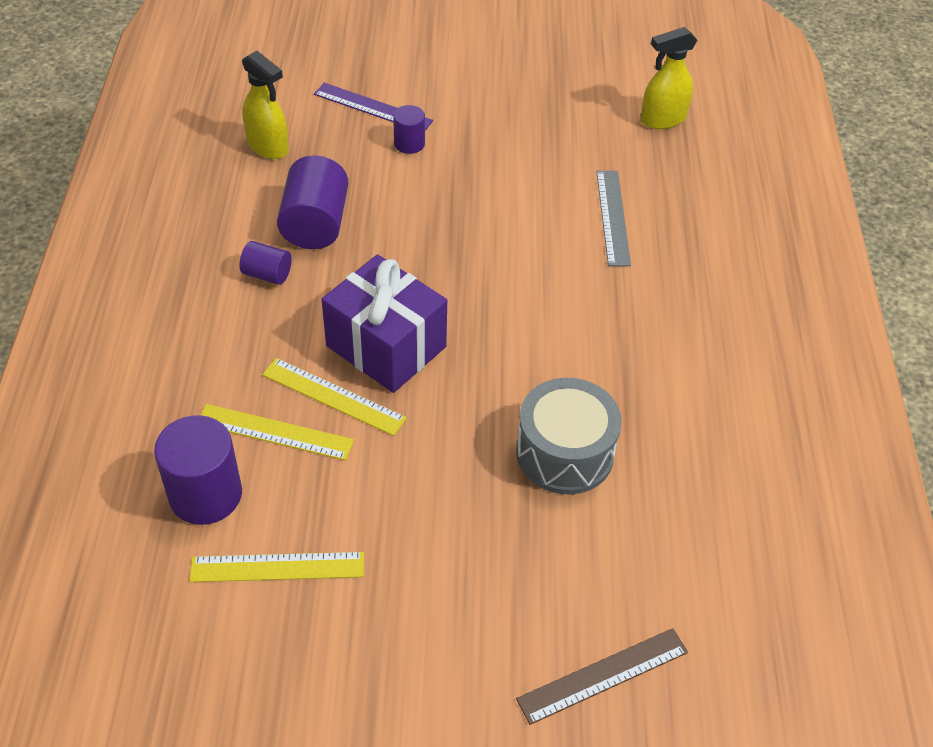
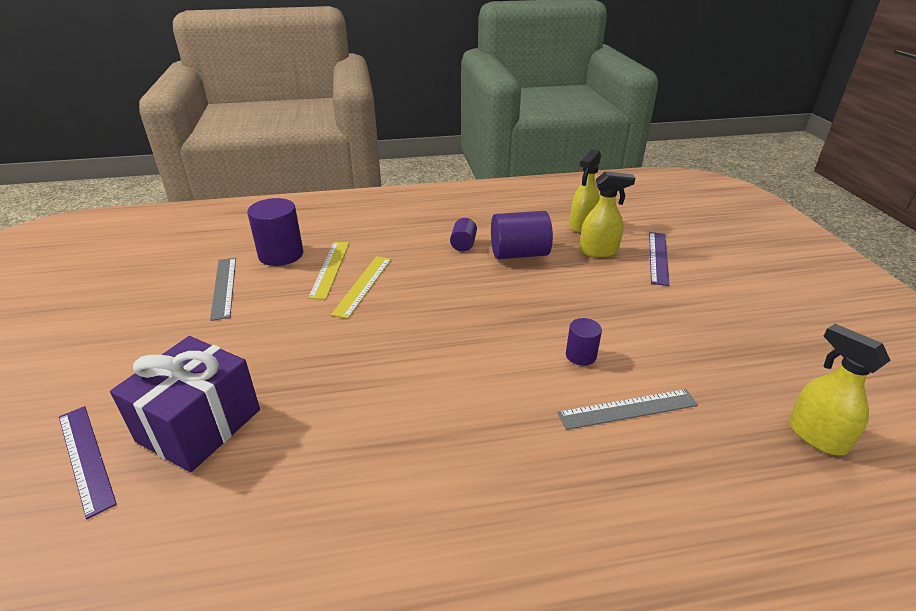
camera: 80 degrees right, 15 degrees down
(277, 567) = (224, 287): yellow ruler -> grey ruler
(339, 151) = (598, 251): none -> yellow spray bottle
(386, 346) = (414, 300): purple gift -> purple gift (199, 425)
(409, 144) = (632, 279): purple cylinder -> purple cylinder (581, 355)
(565, 453) = (320, 407): grey drum -> none
(603, 676) = (85, 458): brown ruler -> purple ruler

